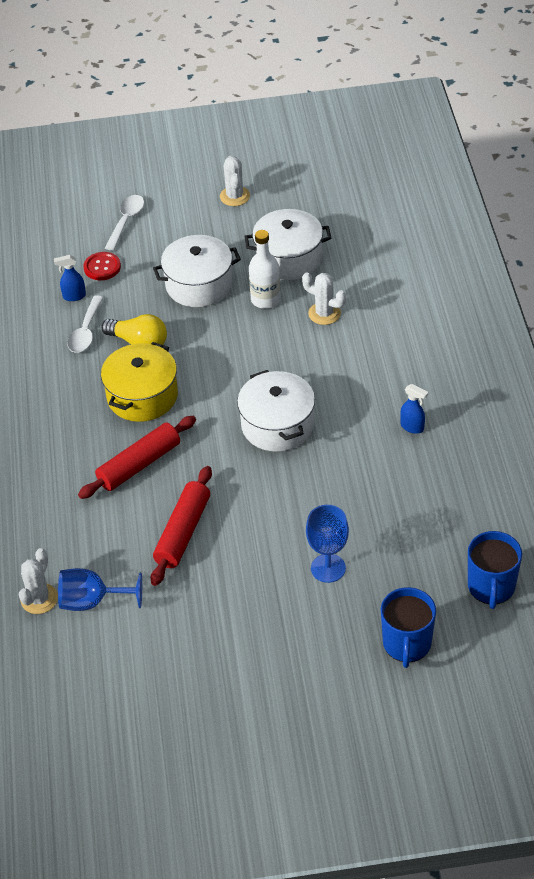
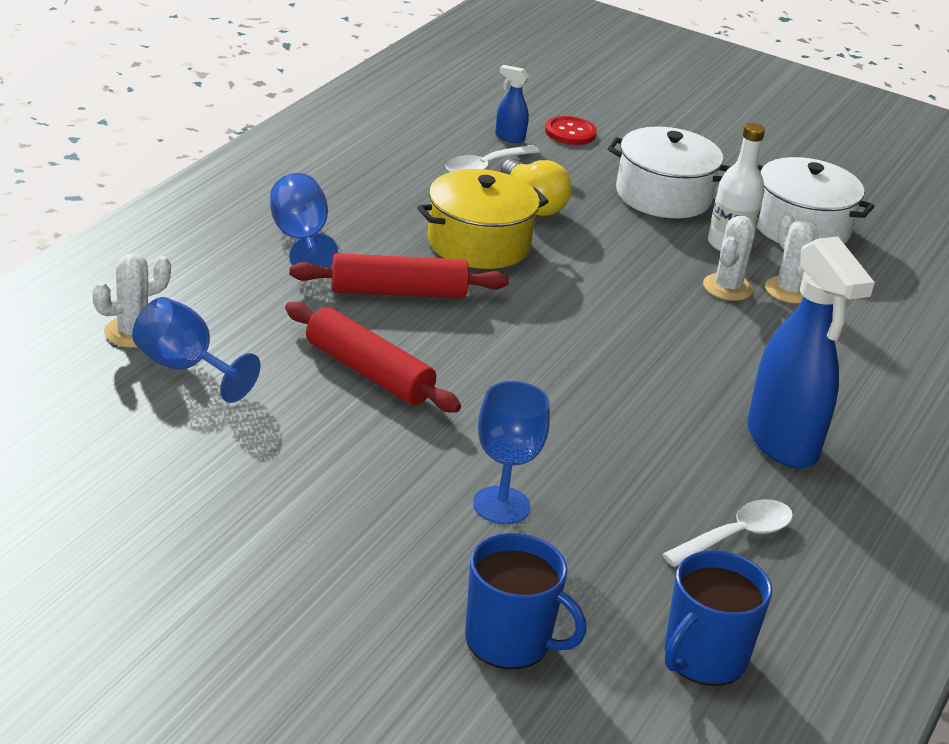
camera: 30 degrees right, 15 degrees down
(48, 464) = (300, 239): none -> blue goblet
(126, 221) = (644, 114): white spoon -> white spoon (736, 536)
(183, 532) = (368, 372): red rolling pin -> red rolling pin turned 75 degrees clockwise
(235, 196) = (796, 154): white cactus -> white cactus (727, 287)
(277, 425) = (606, 348): white pot -> none
(407, 644) = (509, 641): blue mug -> blue mug turned 105 degrees counterclockwise
(412, 427) = (782, 443): blue spray bottle -> blue spray bottle, size x2.36

